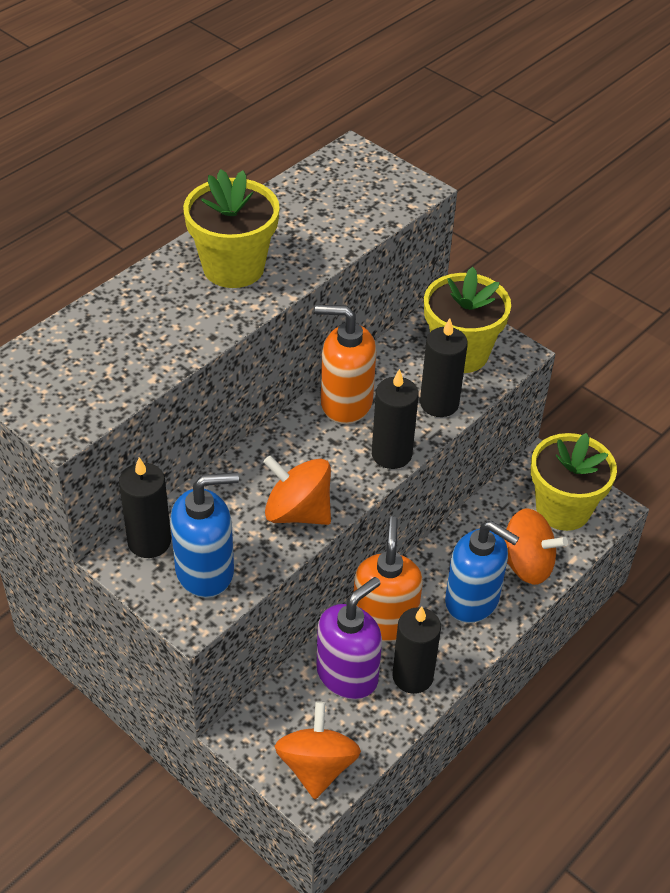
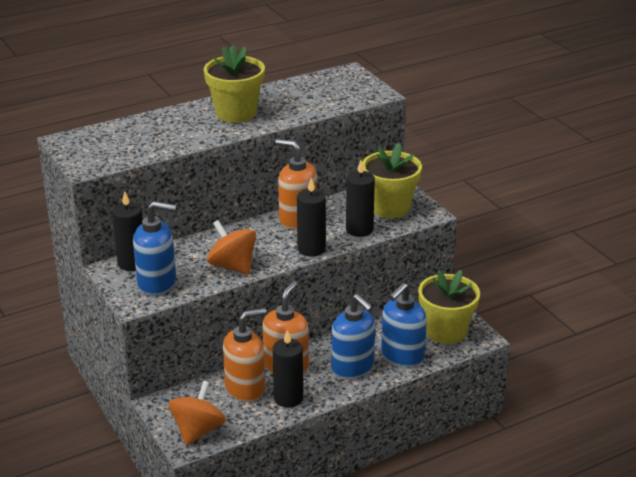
camera: 20 degrees right, 15 degrees down
(347, 674) = (245, 388): purple soap dispenser -> orange soap dispenser
(526, 564) = (402, 356): orange spinning top -> blue soap dispenser

